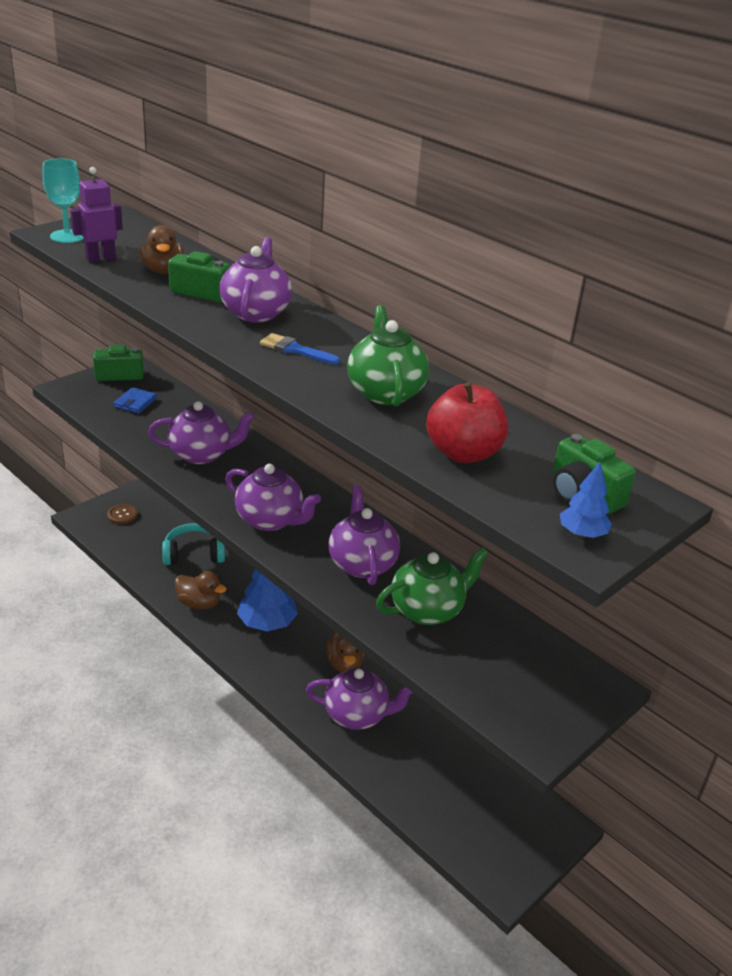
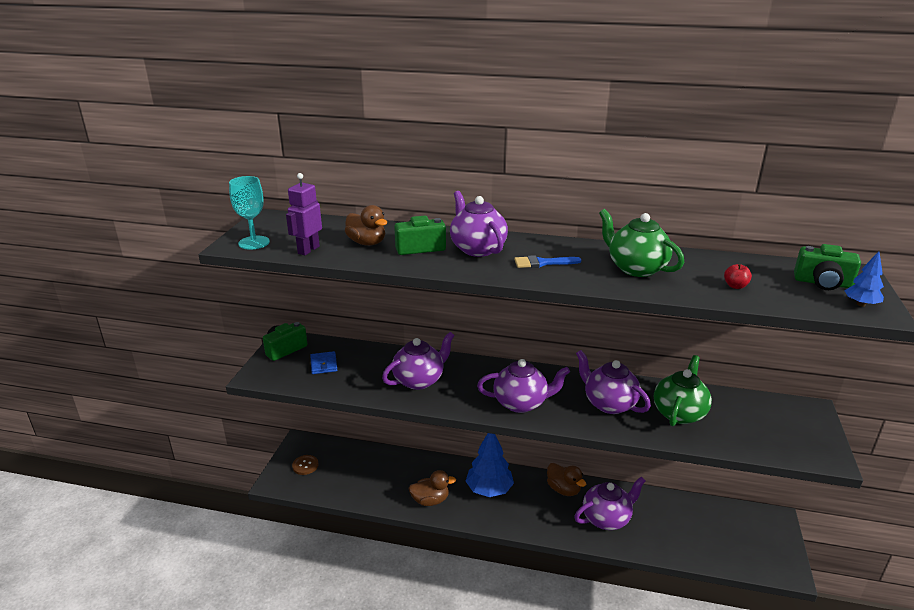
camera: 30 degrees left, 5 degrees down
(194, 554) = (388, 467): turquoise headphones -> none
(463, 453) = (735, 286): red apple -> red apple, size x0.44

